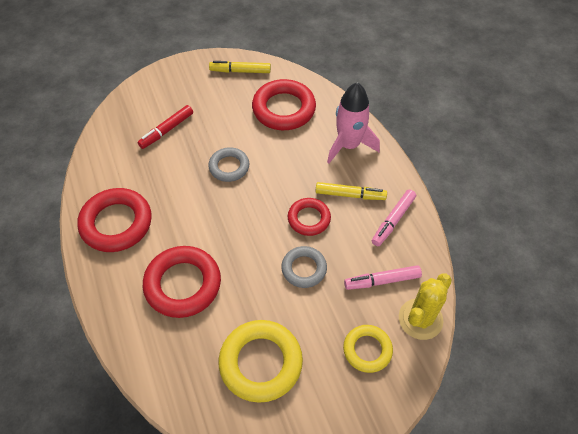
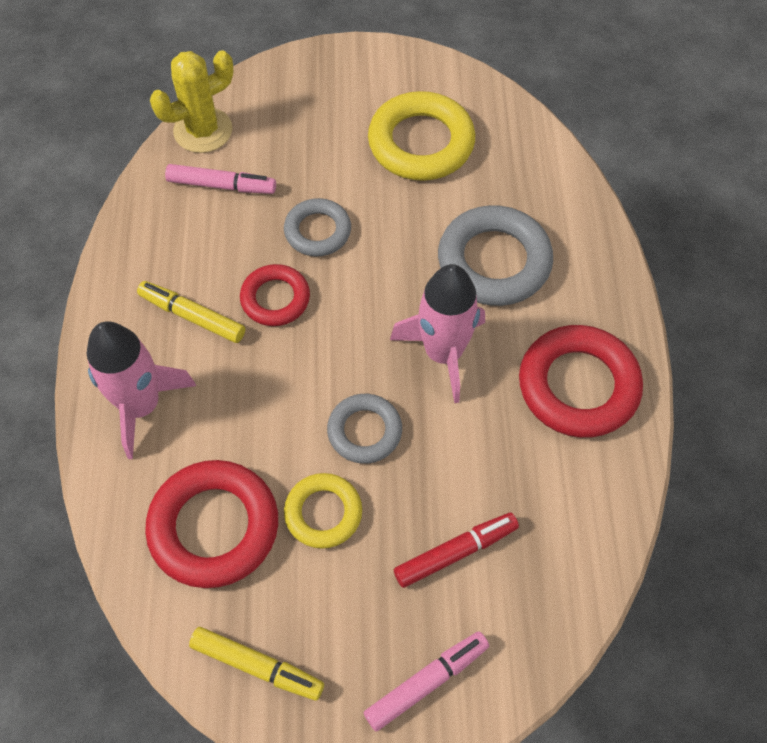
camera: 160 degrees left, 5 degrees up
(183, 284) = (494, 261): red ring -> grey ring
(199, 218) = (443, 353): none -> pink rocket
(367, 350) = (287, 119): yellow ring -> yellow ring (323, 513)
(393, 220) = (154, 257): pink marker -> pink marker (427, 682)

